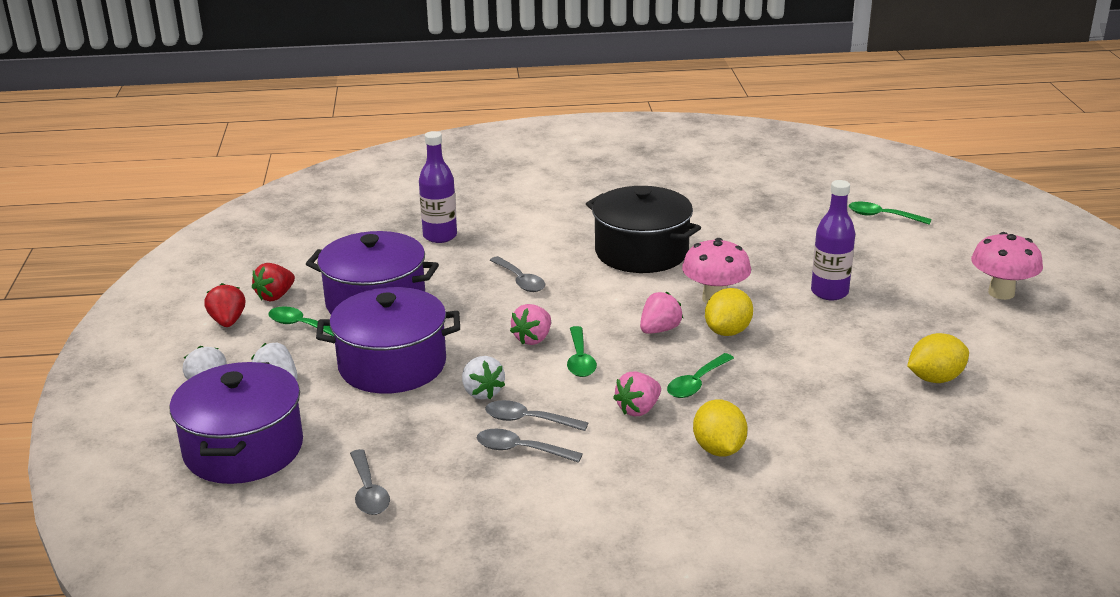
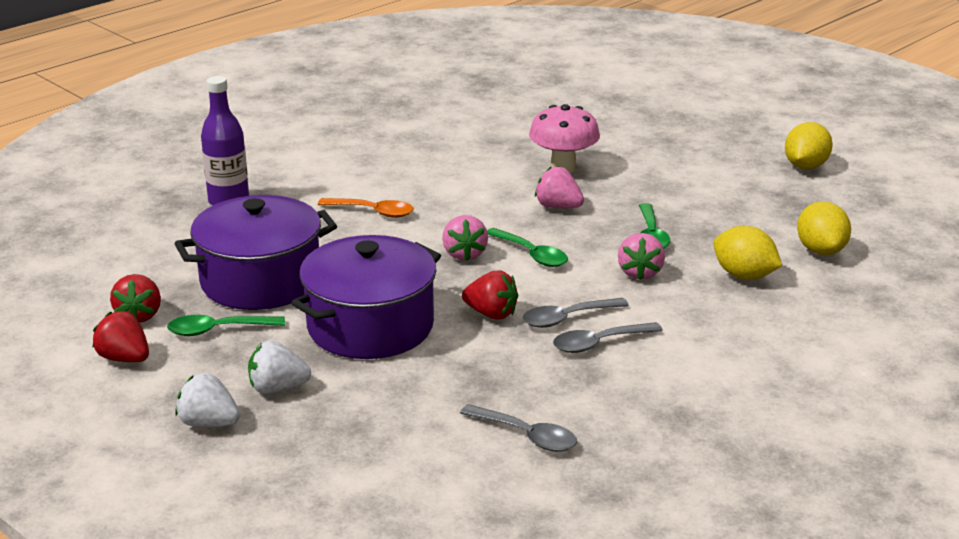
camera: 40 degrees left, 0 degrees up
(244, 449) = (345, 459): purple pot -> none
(482, 392) = (491, 314): white strawberry -> red strawberry
(520, 281) = (373, 212): grey spoon -> orange spoon
(641, 252) = (444, 152): black pot -> none
(659, 330) = (558, 207): pink strawberry -> pink strawberry turned 60 degrees counterclockwise
(728, 331) = (612, 188): yellow lemon -> yellow lemon (820, 250)
(829, 292) = (641, 132): purple bottle -> none
(882, 216) = (591, 64): green spoon -> none
(1001, 293) = (756, 92): pink mushroom -> none

